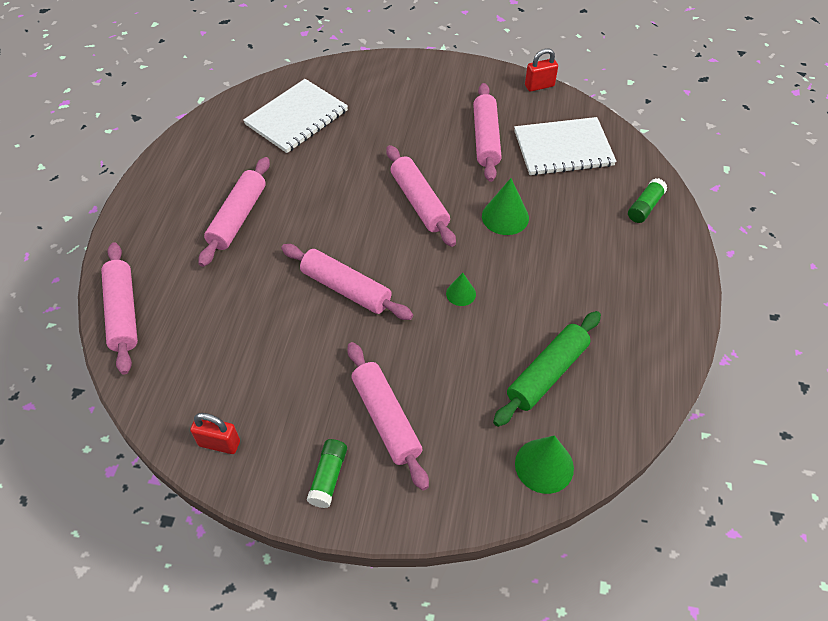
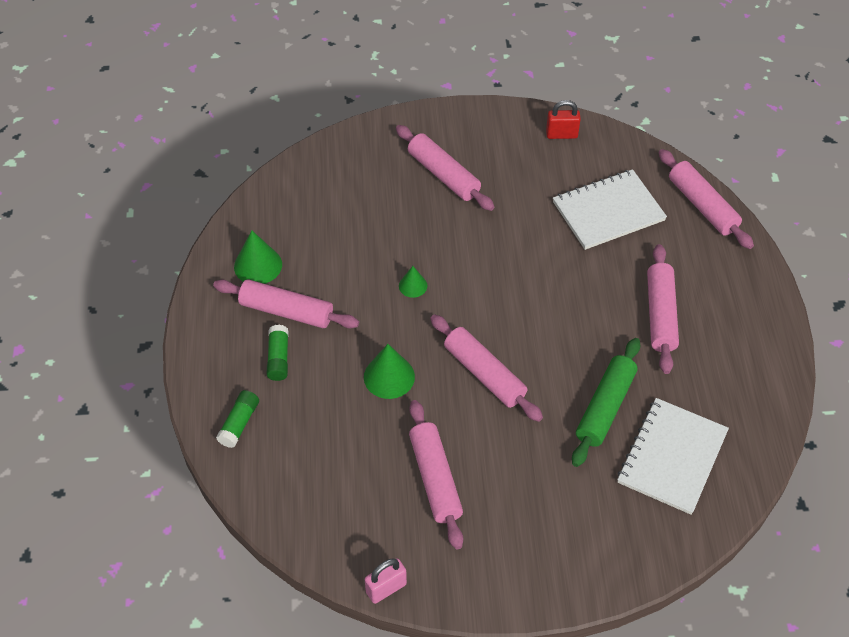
camera: 165 degrees right, 0 degrees up
(328, 477) = (471, 131): green glue stick -> green glue stick (278, 358)
(346, 288) = (520, 267): pink rolling pin -> pink rolling pin (286, 311)
(539, 86) = (386, 588): red padlock -> pink padlock
(544, 465) = (314, 169): green cone -> green cone (258, 265)
(547, 373) = (321, 234): green rolling pin -> green rolling pin (605, 407)
(563, 148) = (339, 485): white notebook -> white notebook (608, 211)

